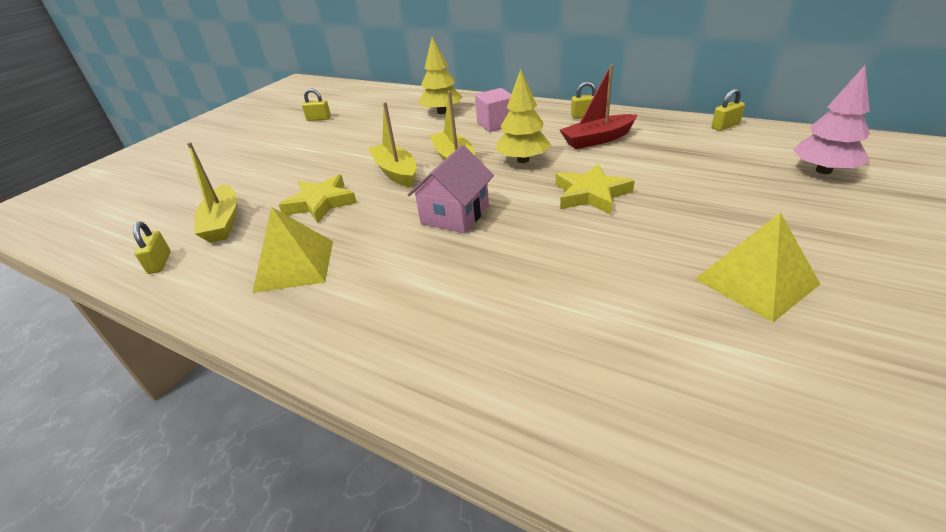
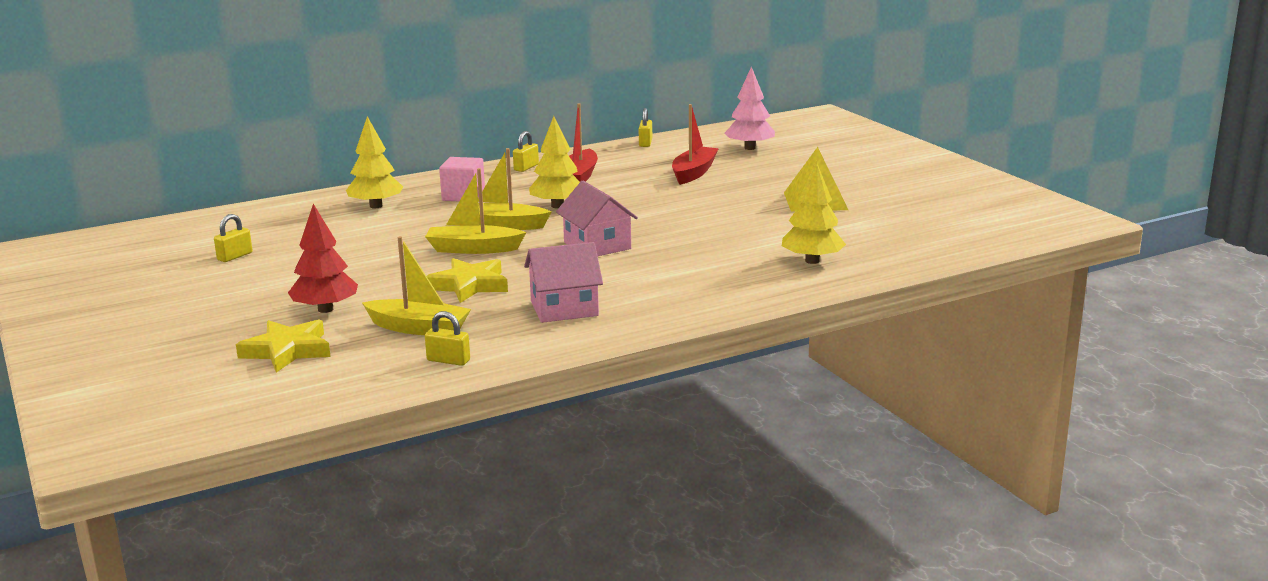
camera: 60 degrees left, 15 degrees down
(245, 177) = (325, 309): none -> red tree
(295, 265) = (564, 308): yellow pyramid -> pink house
(559, 372) = (812, 261): none -> yellow tree
(591, 194) = (655, 203): yellow star -> yellow star (287, 351)
(699, 176) = (693, 173): none -> red boat

